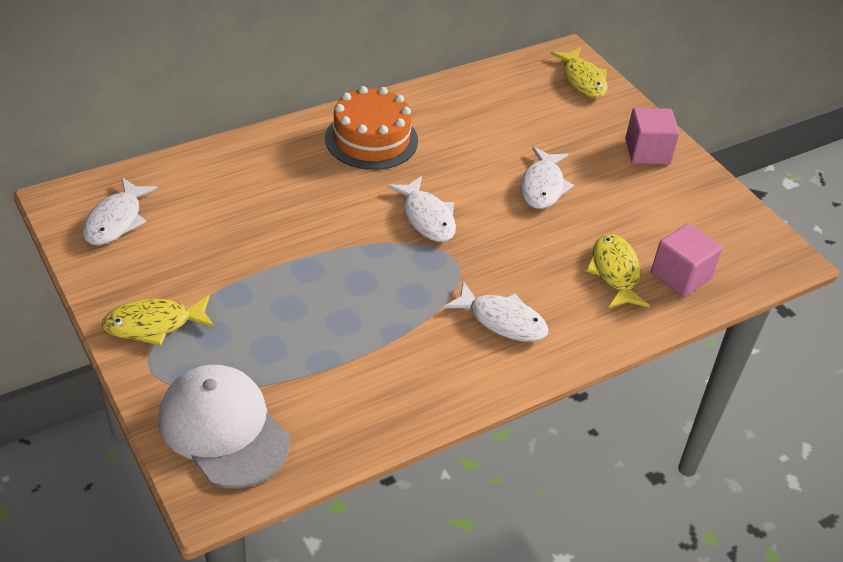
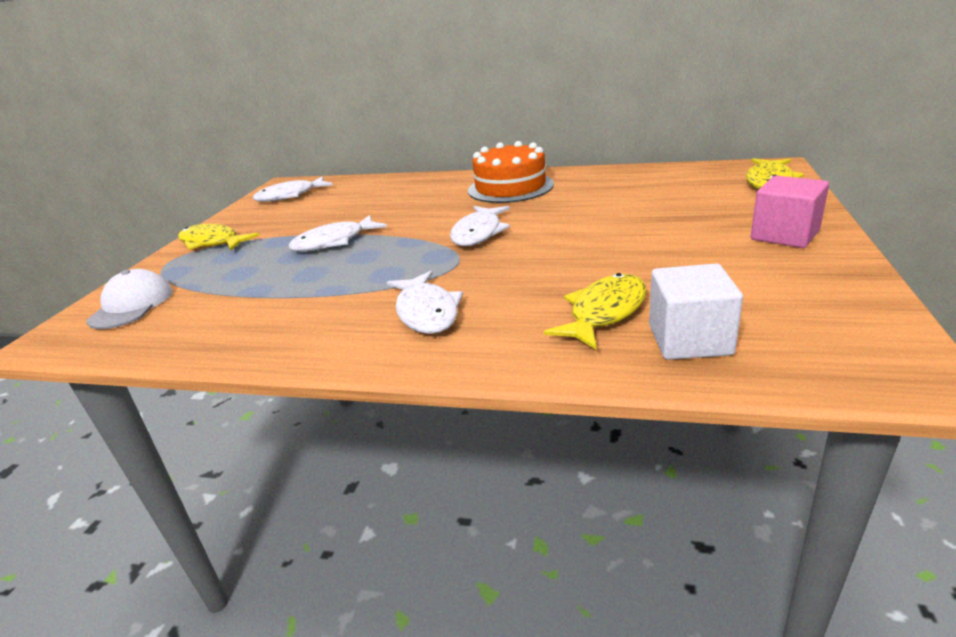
camera: 50 degrees right, 15 degrees down
(223, 429) = (132, 305): white cap -> white cap, size x0.65
(542, 186) = (618, 236): white fish -> white fish (334, 242)
(680, 276) = (689, 340): pink cube -> white cube

